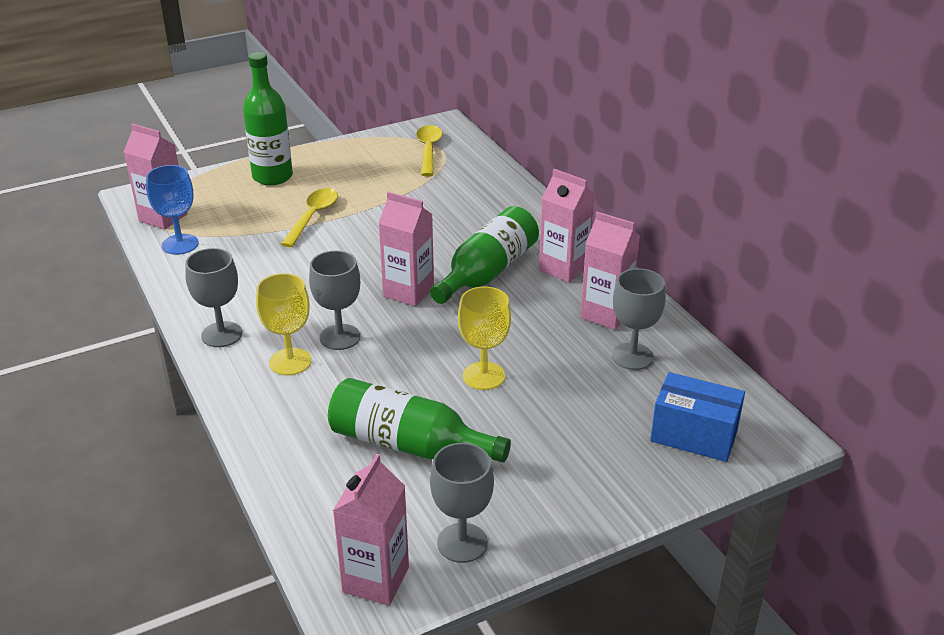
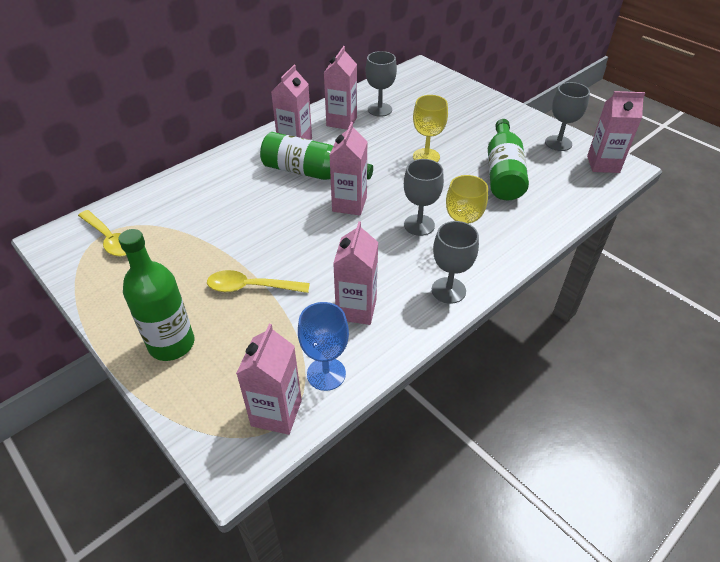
camera: 105 degrees left, 10 degrees up
(240, 271) = (356, 309): none -> pink carton
(428, 150) = (110, 239): yellow spoon -> yellow spoon turned 120 degrees counterclockwise
(694, 435) = (435, 88): blue box -> none

